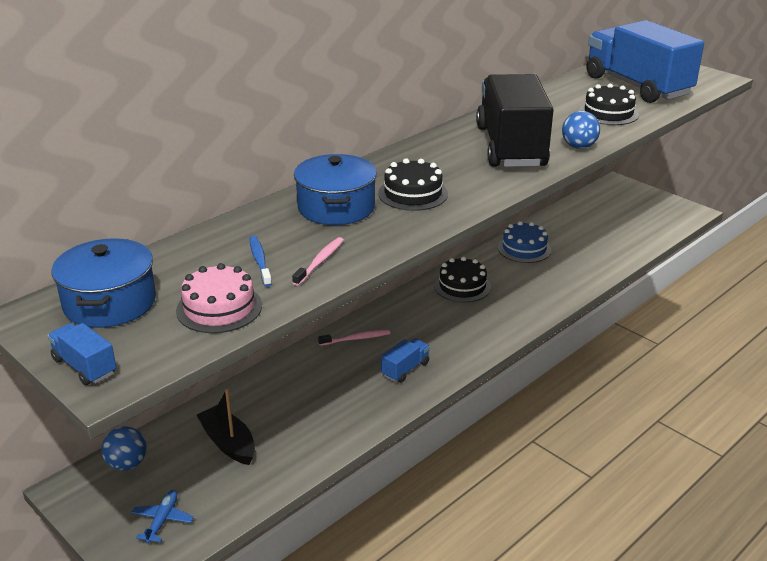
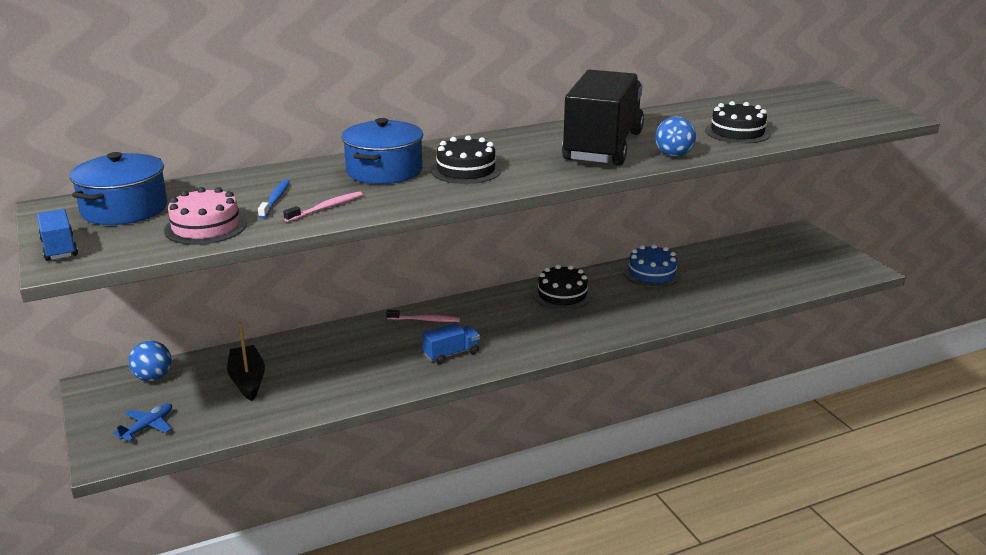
camera: 20 degrees right, 5 degrees down
(637, 86) = (795, 114): blue truck -> none

